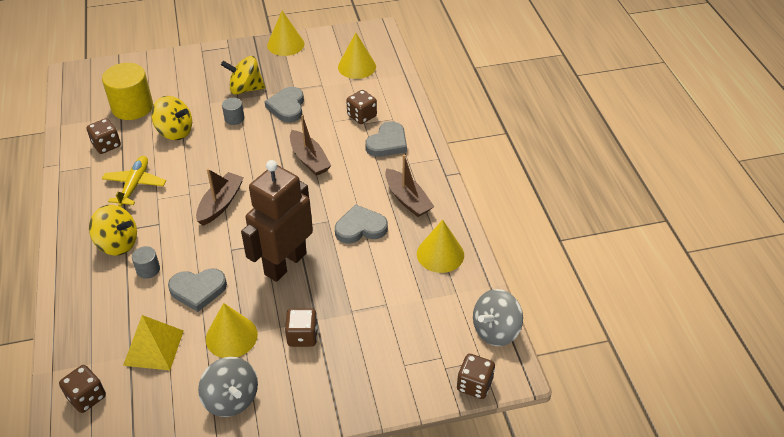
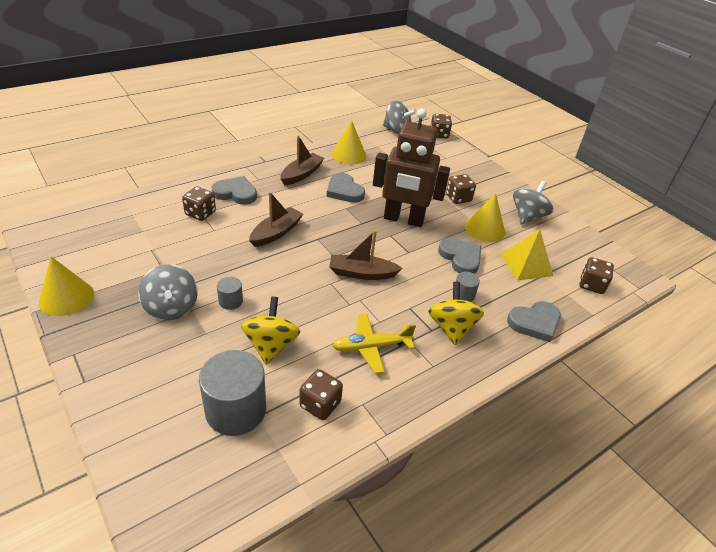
camera: 115 degrees left, 5 degrees down
(132, 107) = (236, 410): yellow cylinder -> grey cylinder
(245, 89) = (171, 308): yellow spinning top -> grey spinning top
(287, 107) = (198, 265): grey heart -> grey heart (535, 323)
(357, 66) = (113, 231): yellow cone -> none

